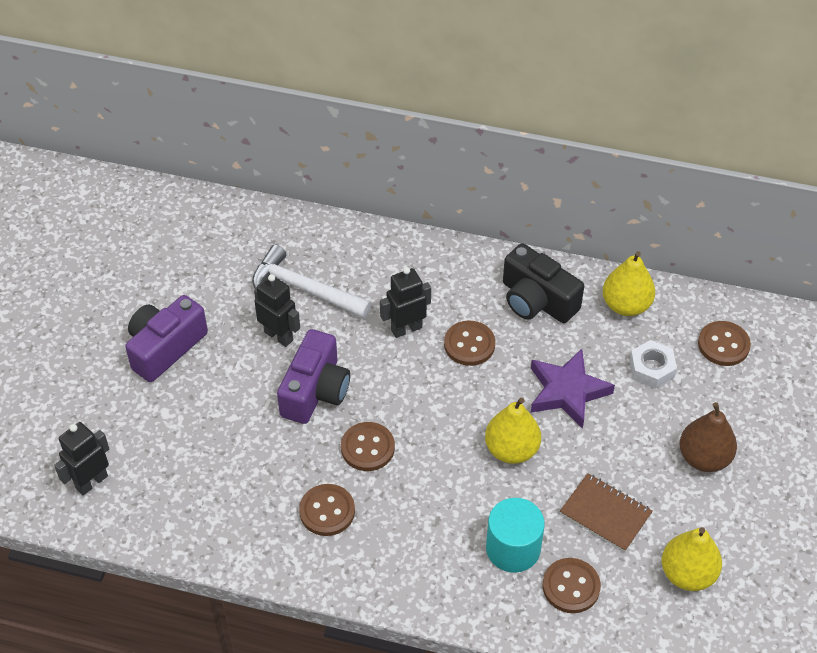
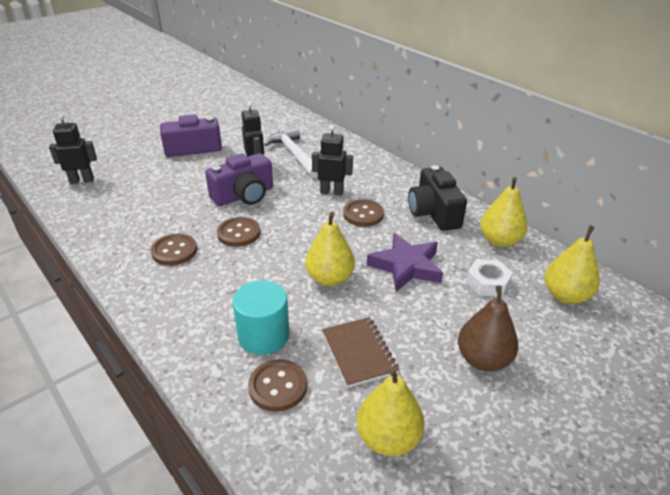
camera: 35 degrees right, 15 degrees down
(723, 345) = (565, 296): brown button -> yellow pear

